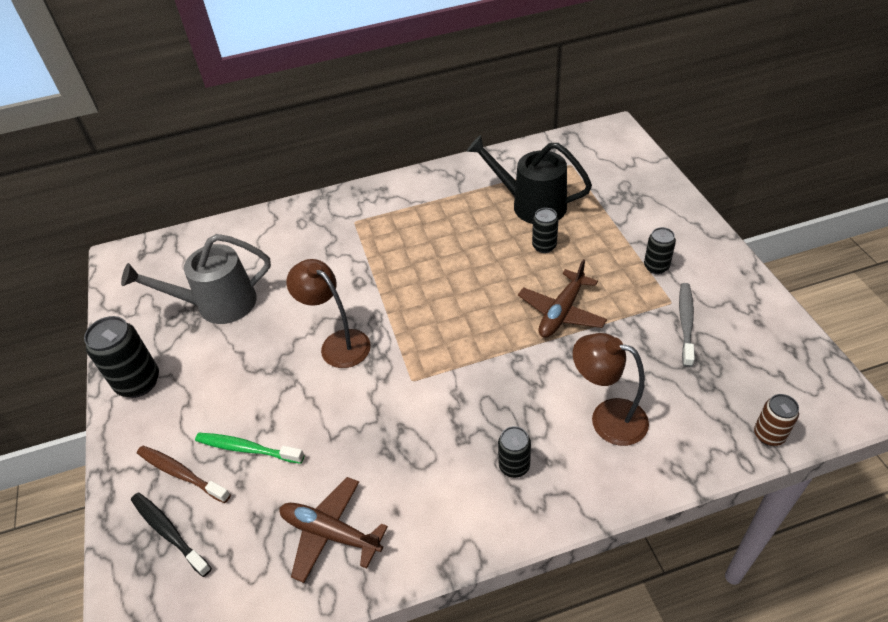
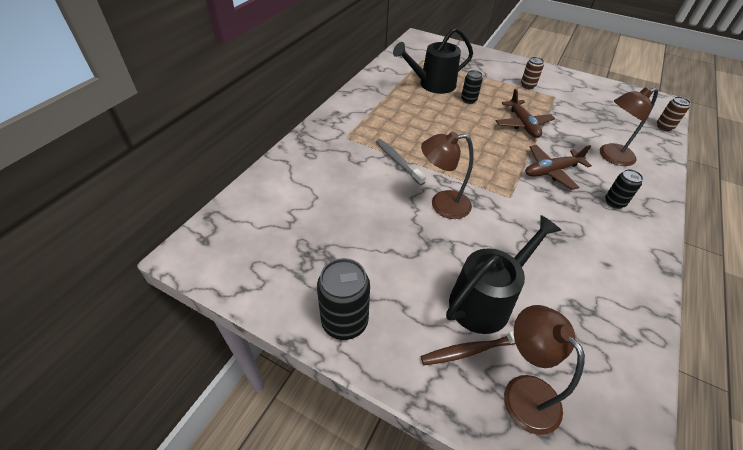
camera: 50 degrees left, 0 degrees up
(169, 532) = (523, 391): black toothbrush -> brown lamp
(217, 304) = (326, 233): grey watering can -> none
(247, 449) = (486, 300): green toothbrush -> black watering can
(330, 533) = (600, 303): brown plane -> brown plane (551, 171)
(656, 267) = (527, 86): black can -> brown can
(685, 323) = (573, 102): grey toothbrush -> grey toothbrush (398, 161)

